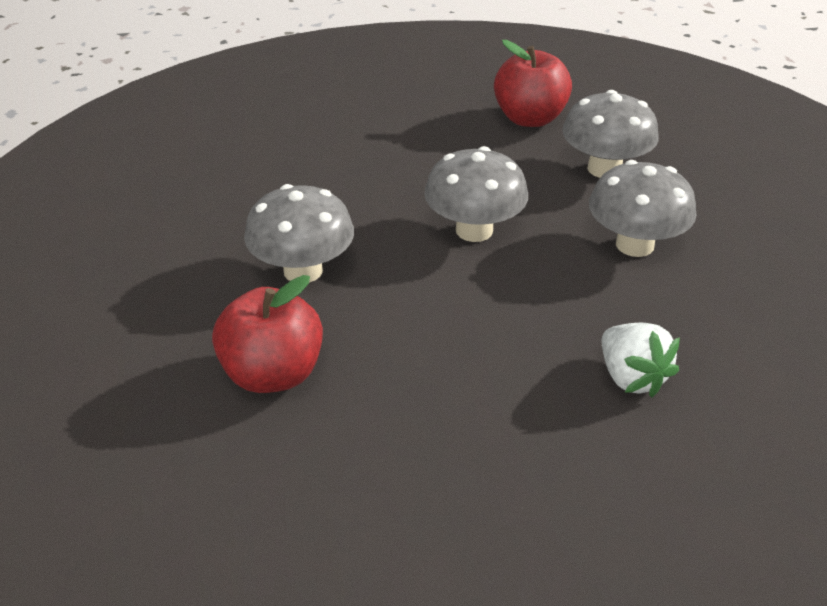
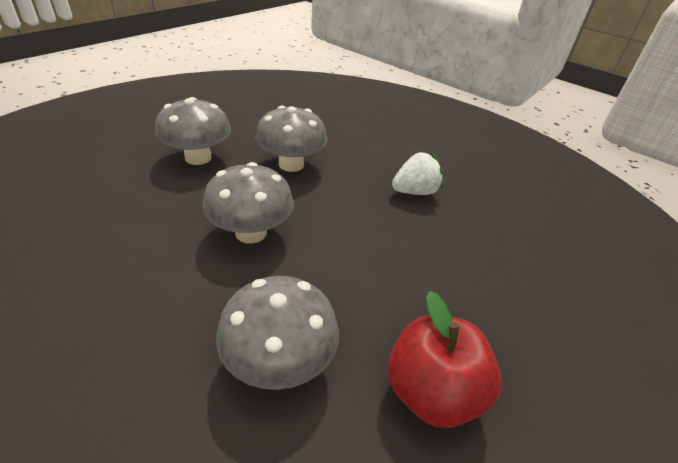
camera: 90 degrees left, 0 degrees up
(529, 118) = (101, 177): red apple -> none

